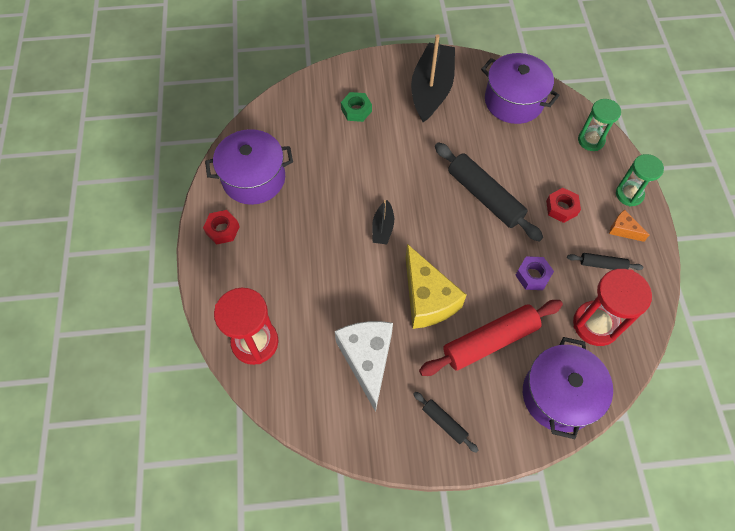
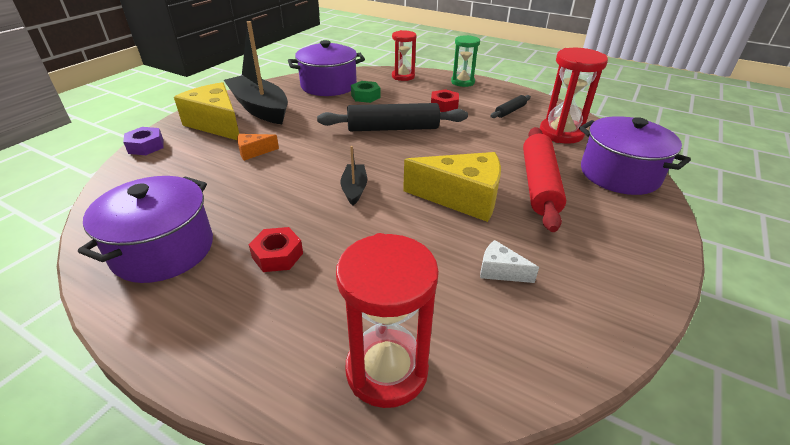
camera: 55 degrees left, 25 degrees down
(222, 230) = (183, 316): red nut -> red nut (277, 255)
(356, 110) = (211, 148): green nut -> green nut (365, 96)
(367, 360) = (500, 271): white cheese -> white cheese, size x0.47
(383, 228) = (354, 189): black boat -> black boat turned 135 degrees counterclockwise
(386, 85) = (216, 124): none -> yellow cheese
(444, 423) = (616, 250): black rolling pin -> none
(533, 275) = (491, 139): purple nut -> purple nut (146, 146)
(591, 140) = (403, 76): green hourglass -> red hourglass
(623, 230) = (489, 94): orange cheese -> orange cheese (254, 152)

